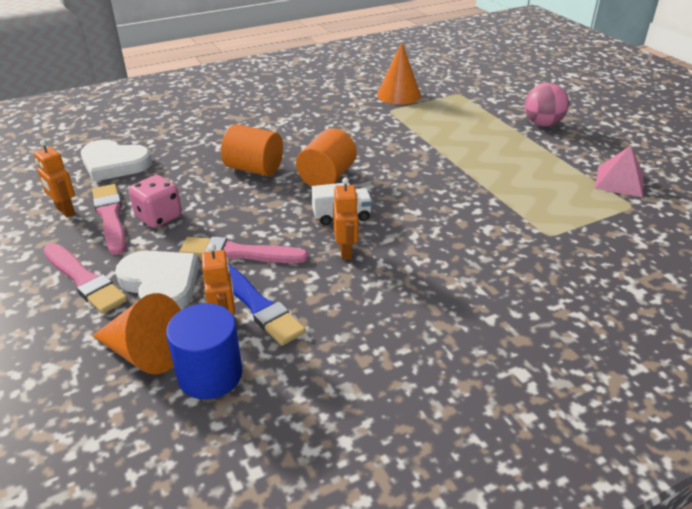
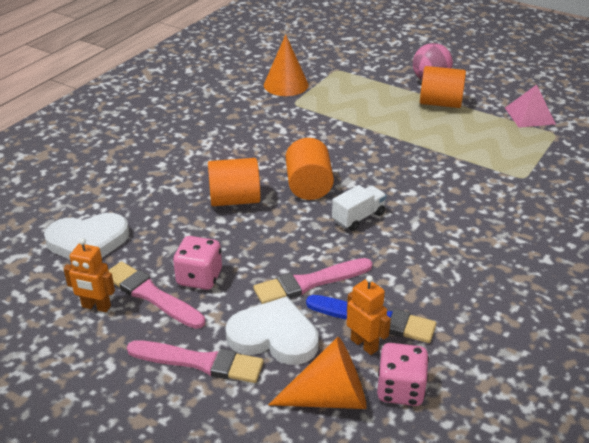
camera: 30 degrees left, 0 degrees up
(210, 375) = (400, 390): blue cylinder -> pink dice
(346, 251) = (394, 247): orange robot -> none
(531, 145) = (440, 103): none -> orange cylinder

